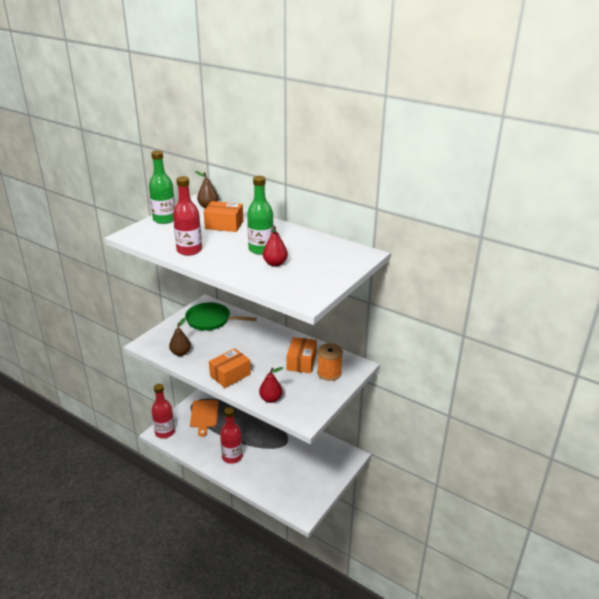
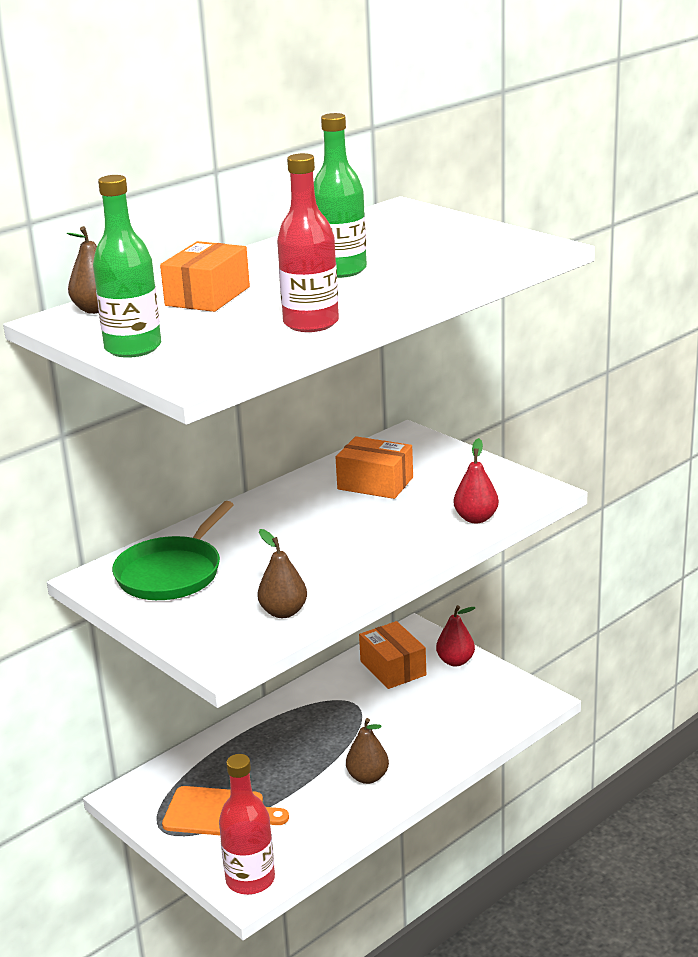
camera: 75 degrees left, 5 degrees down
(230, 375) = (388, 556): orange box -> orange box (393, 668)
(232, 457) = (368, 777): red bottle -> brown pear
(275, 264) = (405, 262): red pear -> red pear (455, 661)
(329, 373) = (419, 461): orange spool -> none

